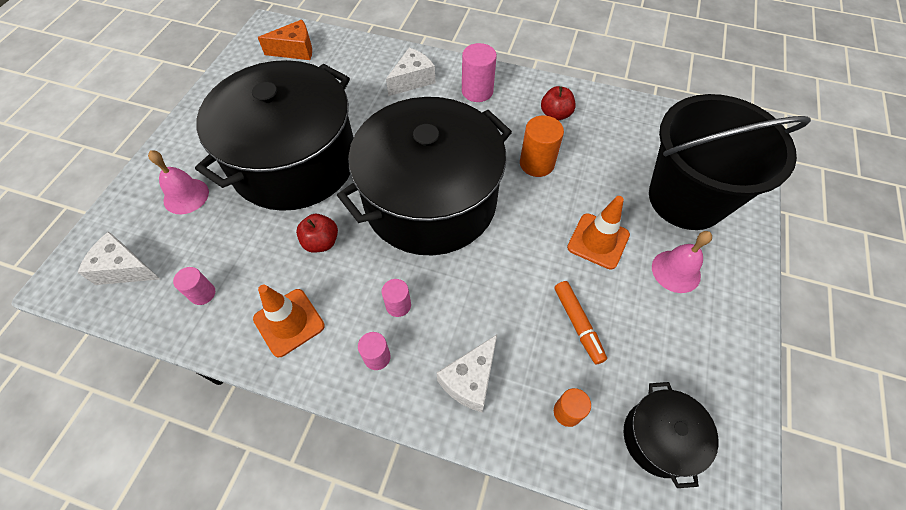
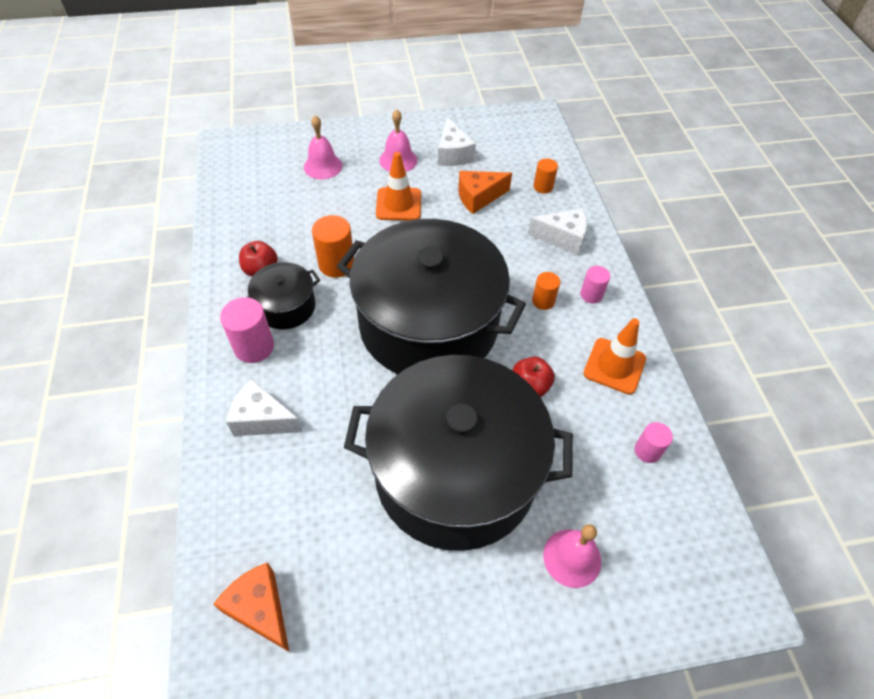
camera: 120 degrees left, 5 degrees down
(125, 268) = (685, 547): white cheese -> white cheese (453, 154)
(398, 305) = (543, 301): pink cylinder -> orange cylinder
(578, 324) = (478, 197): orange marker -> orange cheese
(659, 438) = (524, 146): black pot -> black pot (286, 306)
(686, 198) = (323, 166): black bucket -> pink bell

